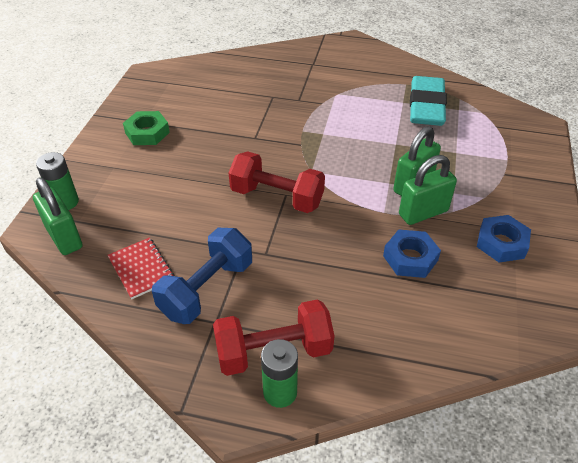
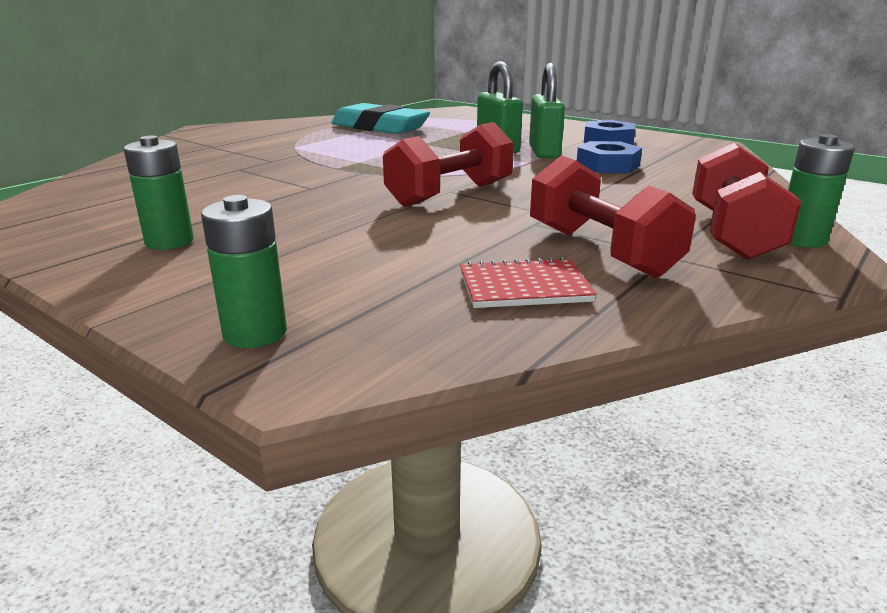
camera: 65 degrees left, 20 degrees down
(64, 237) = (368, 345): green padlock -> none
(147, 133) = (169, 241): green nut -> green battery
(206, 289) = (600, 251): blue dumbbell -> red dumbbell

